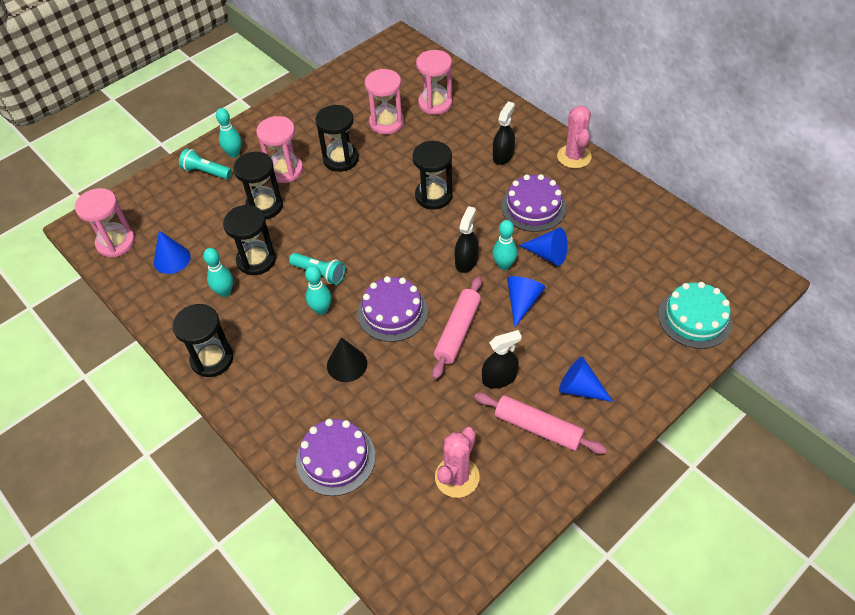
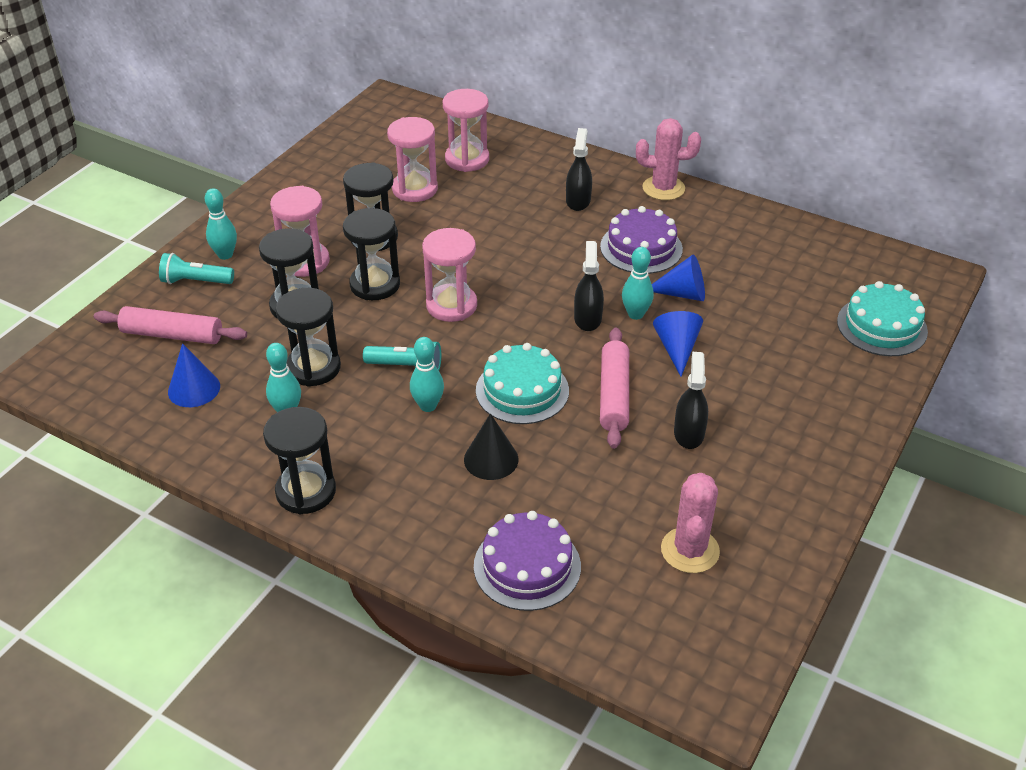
camera: 20 degrees left, 10 degrees down
(116, 243) = (102, 385): pink hourglass -> pink hourglass (451, 305)
(392, 312) = (522, 390): purple cake -> turquoise cake
(433, 196) = (513, 257): black hourglass -> black hourglass (375, 285)
(499, 378) = (689, 433): black spray bottle -> black spray bottle turned 45 degrees counterclockwise
(538, 428) = (760, 476): pink rolling pin -> pink rolling pin (172, 335)
(574, 157) = (663, 188): pink cactus -> pink cactus turned 60 degrees counterclockwise
(579, 388) = (788, 424): blue cone -> none

